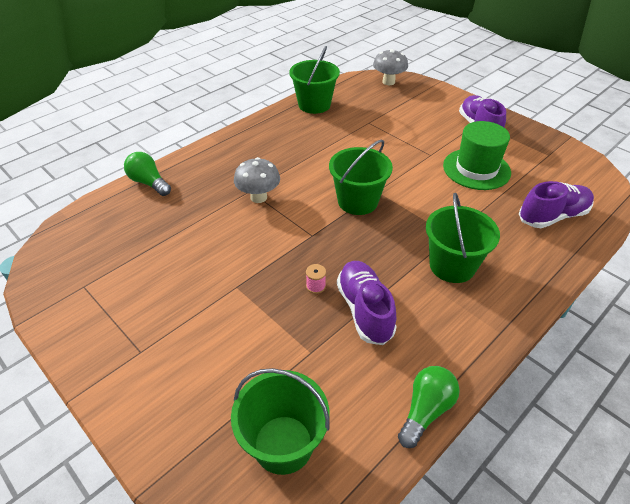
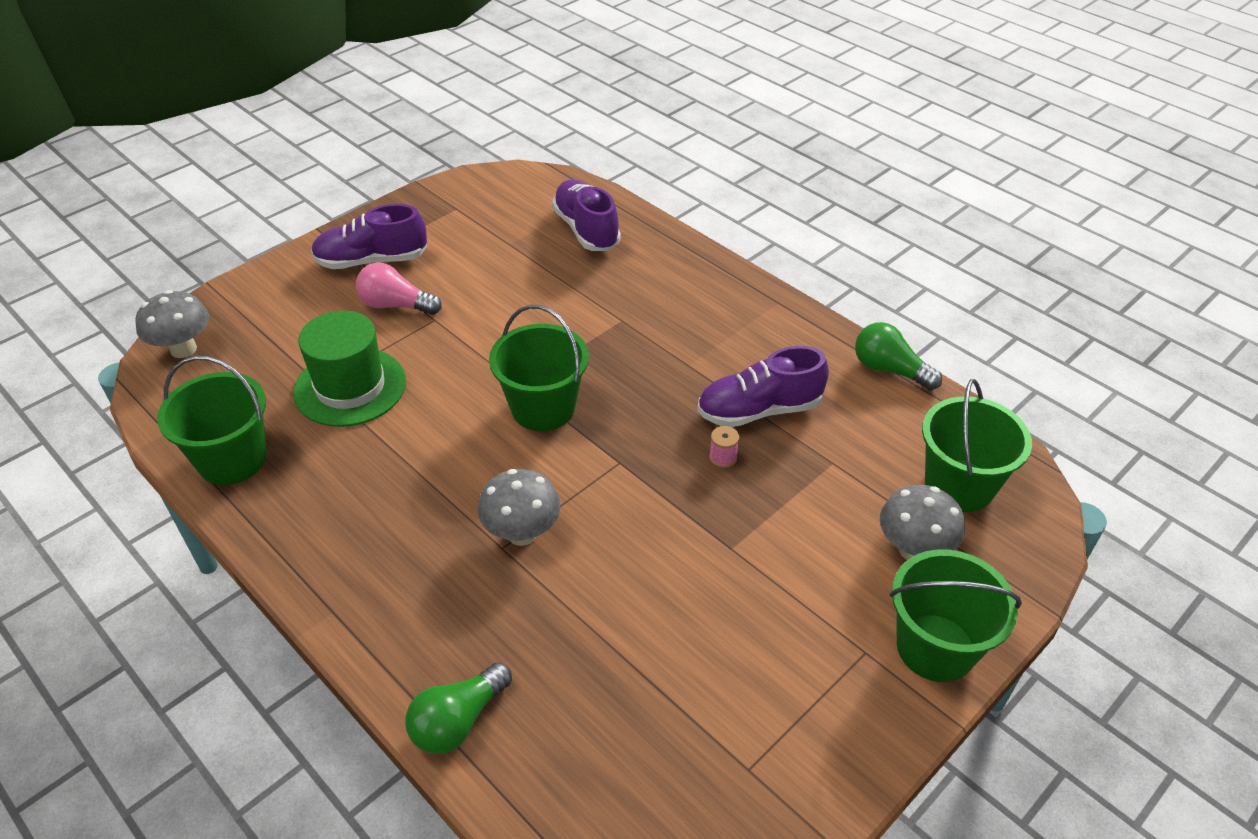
camera: 90 degrees left, 0 degrees up
(219, 395) = (913, 550): none -> grey mushroom
(439, 140) = (396, 305): none -> pink light bulb
(452, 265) = (677, 326): green bucket -> green bucket (935, 647)
(476, 169) = (479, 278): green hat -> green hat (350, 387)

